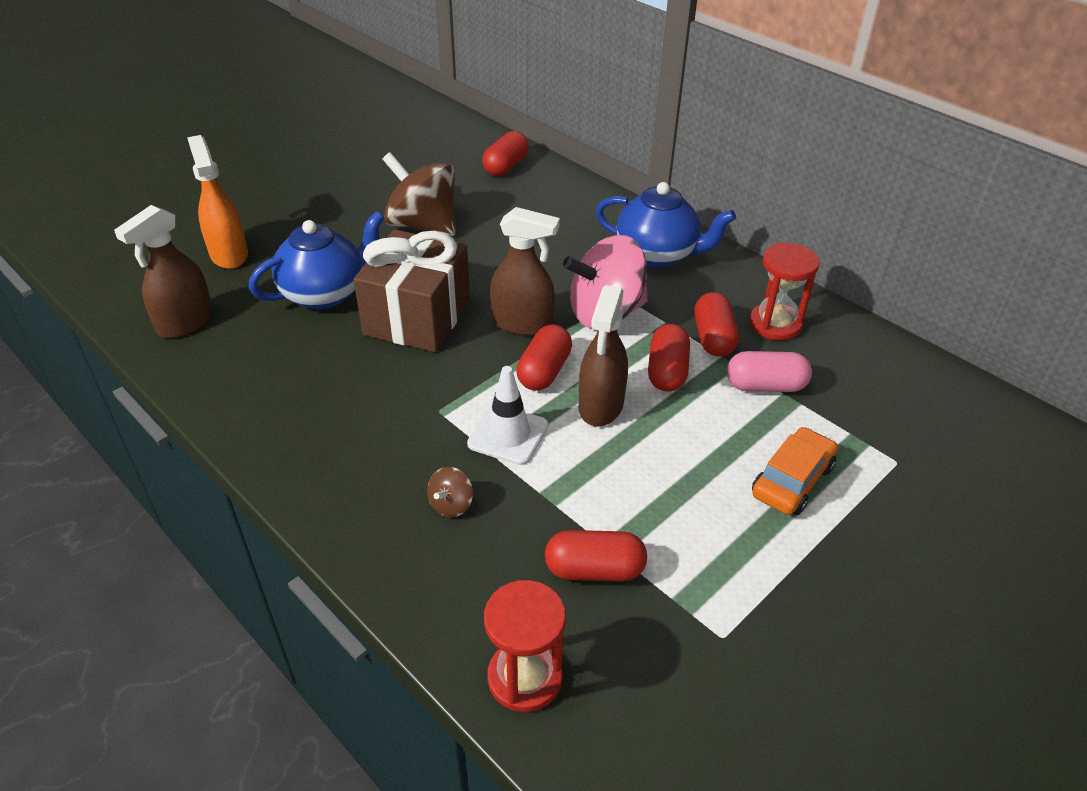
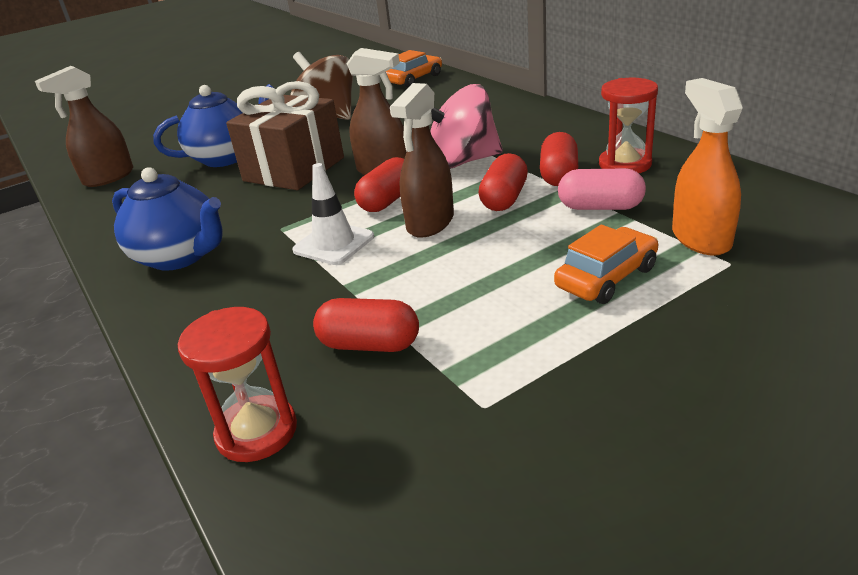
camera: 15 degrees right, 10 degrees down
(229, 254) = (166, 138): orange spray bottle -> orange spray bottle (700, 238)
(451, 504) = (256, 292): brown spinning top -> none
(506, 166) = (414, 79): red capsule -> orange car
(658, 255) = (526, 124): blue teapot -> blue teapot (180, 256)

